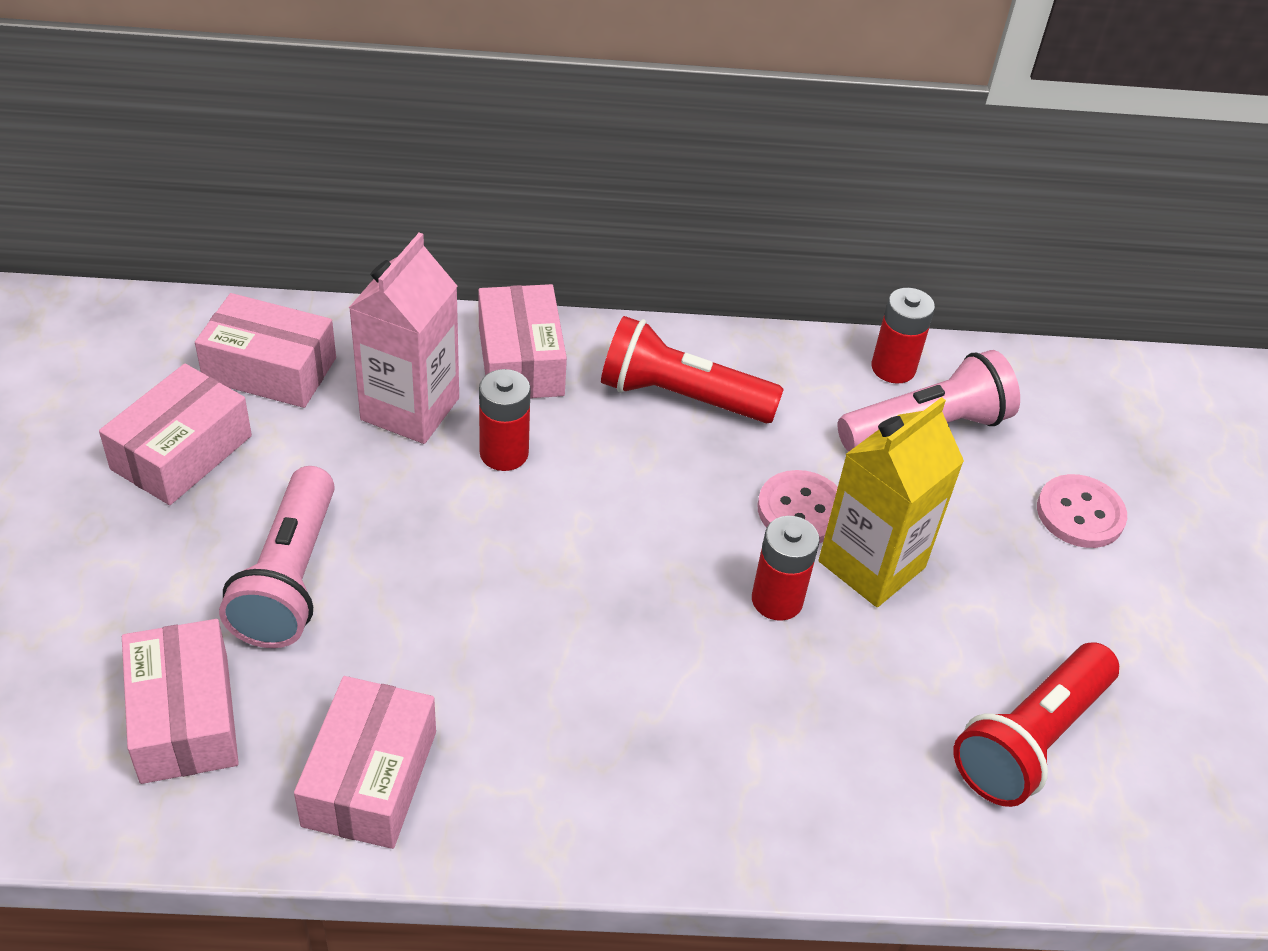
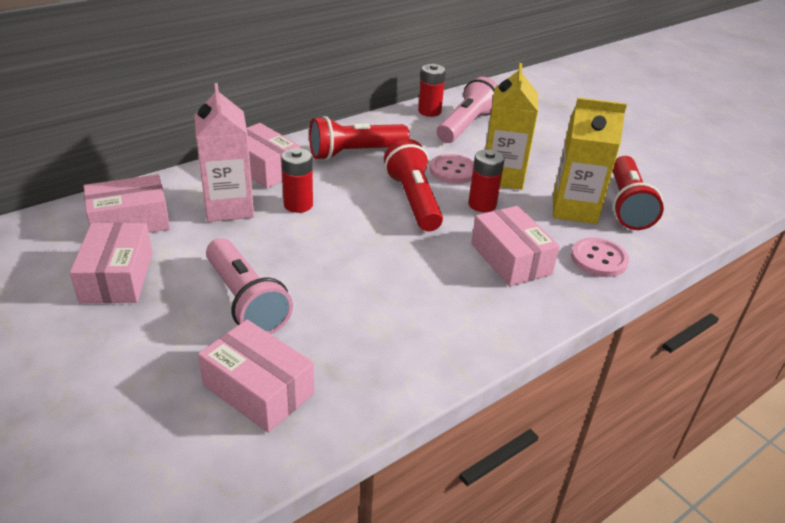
camera: 35 degrees left, 10 degrees down
(370, 778) = (389, 360): pink box -> pink box (511, 259)
(678, 534) = (413, 200): none -> red flashlight
(923, 694) = (574, 209): none -> yellow carton
(1080, 514) = (553, 130): pink button -> pink button (598, 259)

